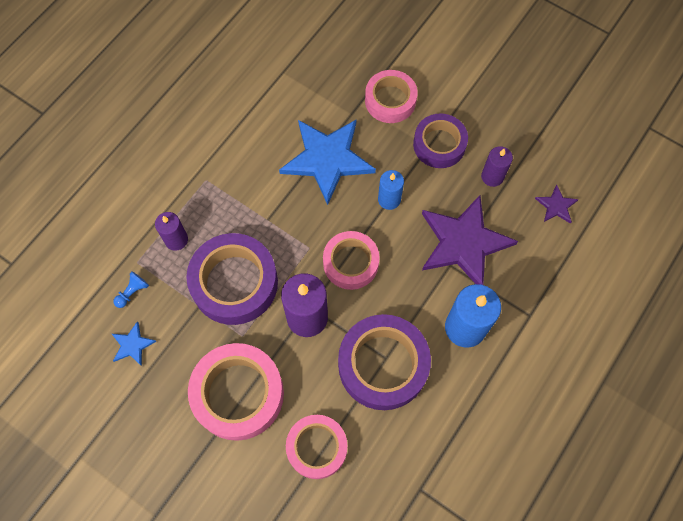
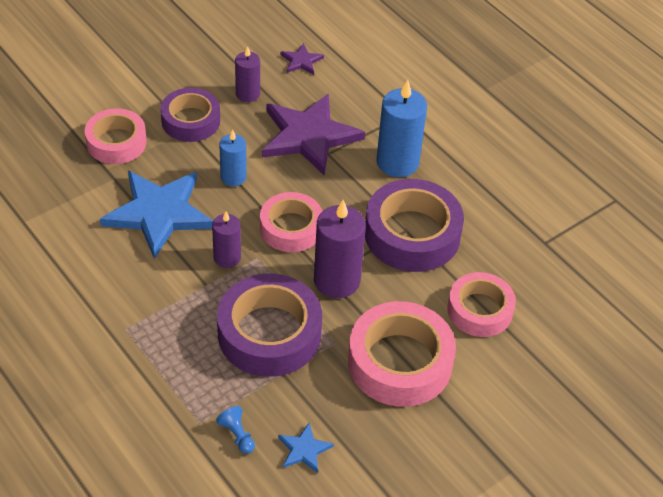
camera: 75 degrees left, 20 degrees down
(176, 240) = (189, 376): purple candle -> purple candle (227, 257)

